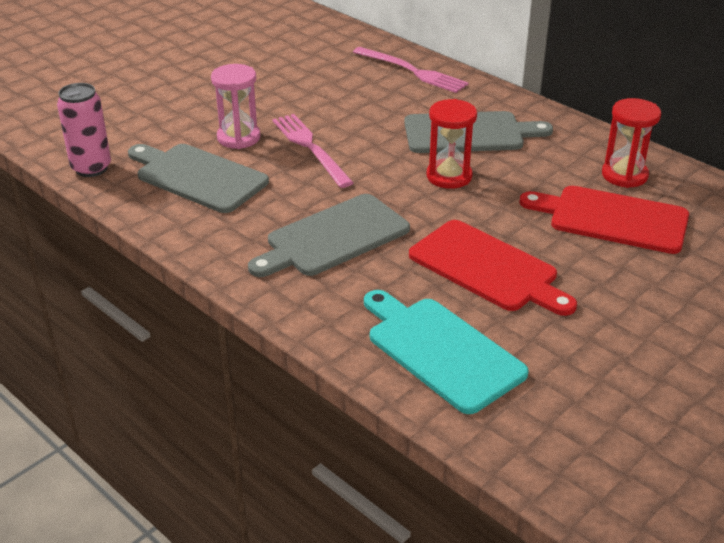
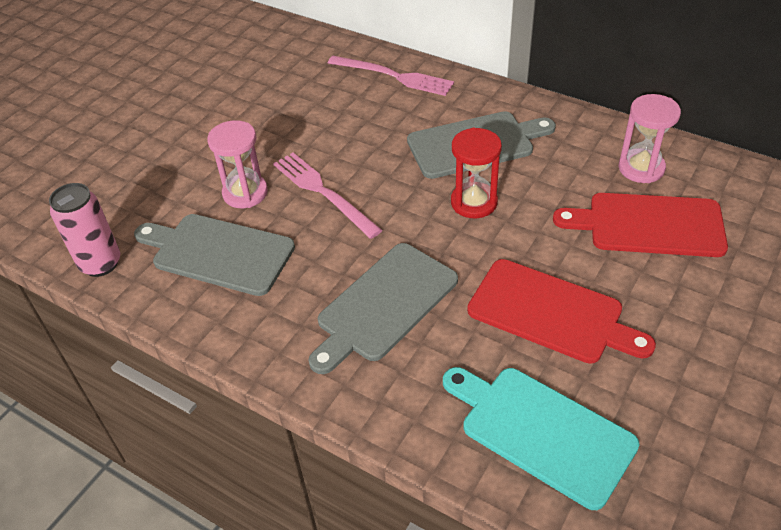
camera: 10 degrees left, 10 degrees up
(624, 175) = (641, 168): red hourglass -> pink hourglass

